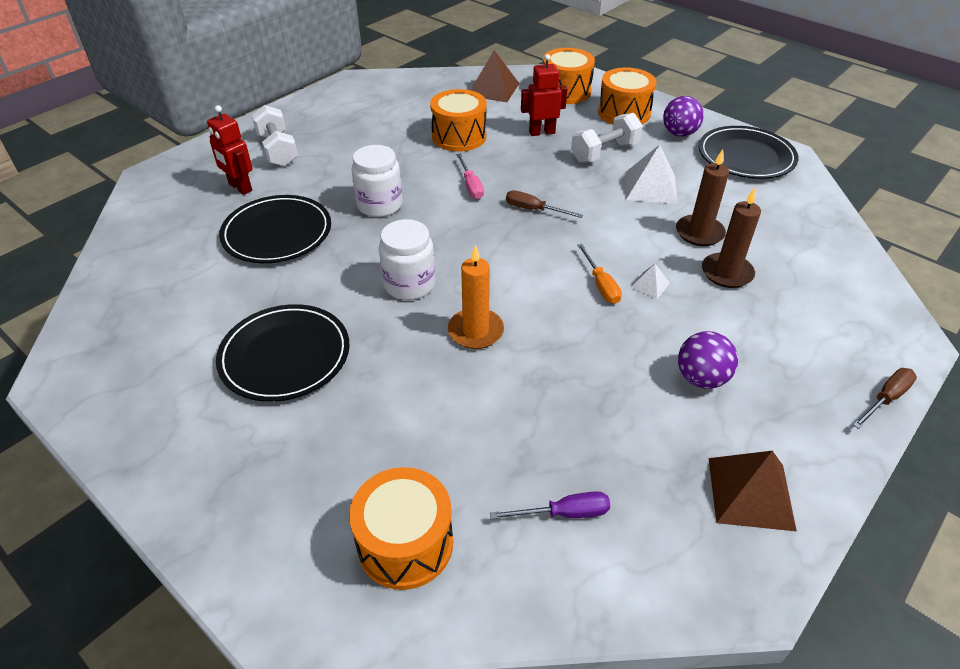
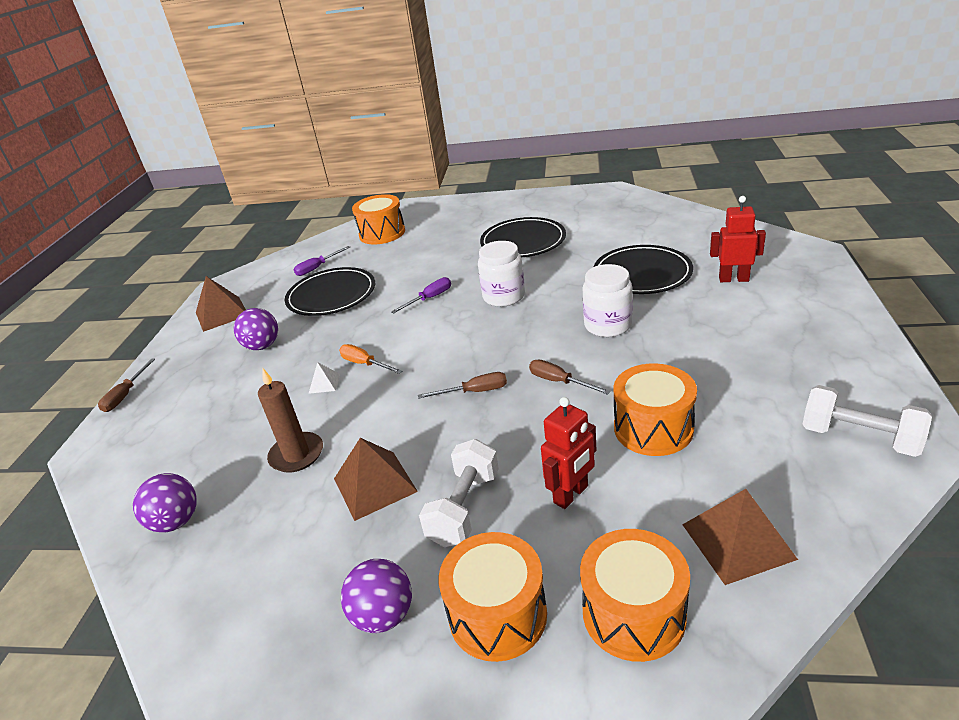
camera: 150 degrees right, 10 degrees down
(277, 150) = (780, 315): white dumbbell -> white dumbbell (859, 437)
(471, 185) = (559, 382): pink screwdriver -> brown screwdriver
(475, 331) = (429, 298): orange candle -> purple screwdriver
(650, 187) = (375, 485): white pyramid -> brown pyramid
(727, 273) = (259, 427): brown candle -> none
(746, 156) = (264, 621): black plate -> black plate (331, 295)
(805, 230) = (176, 521): none -> purple ball

